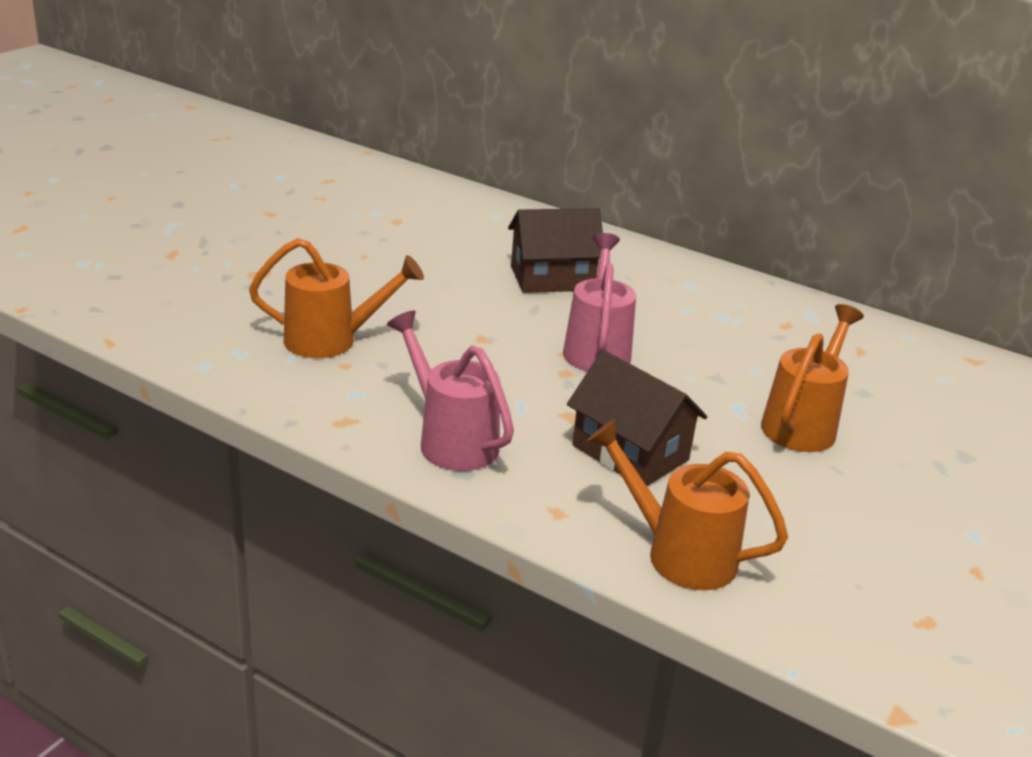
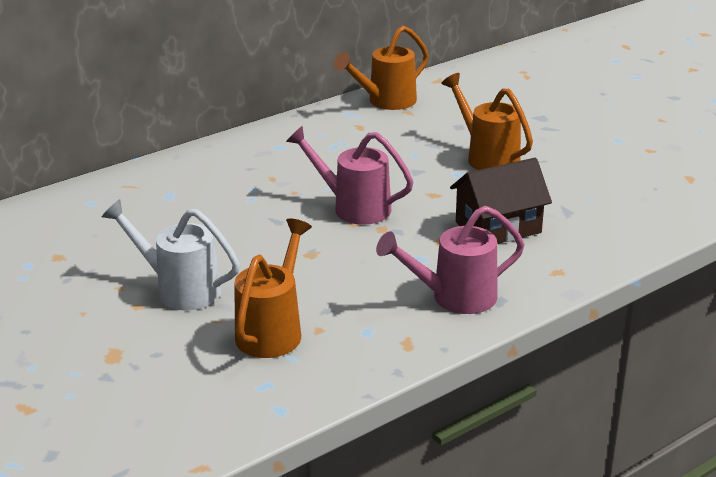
camera: 65 degrees left, 0 degrees up
(376, 283) = (180, 289): none -> white watering can
(552, 278) = (230, 201): brown house -> none
(679, 554) = (613, 237): orange watering can -> orange watering can (386, 102)

